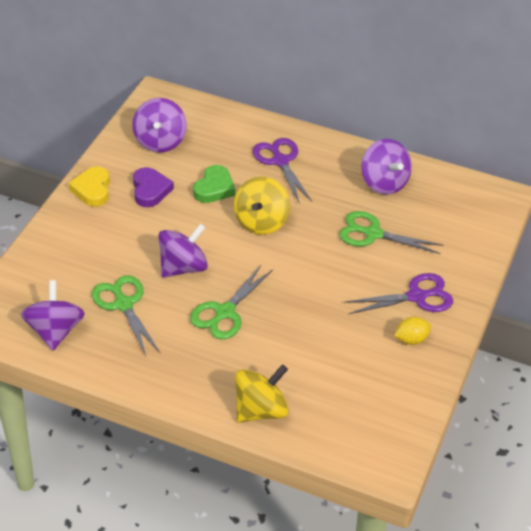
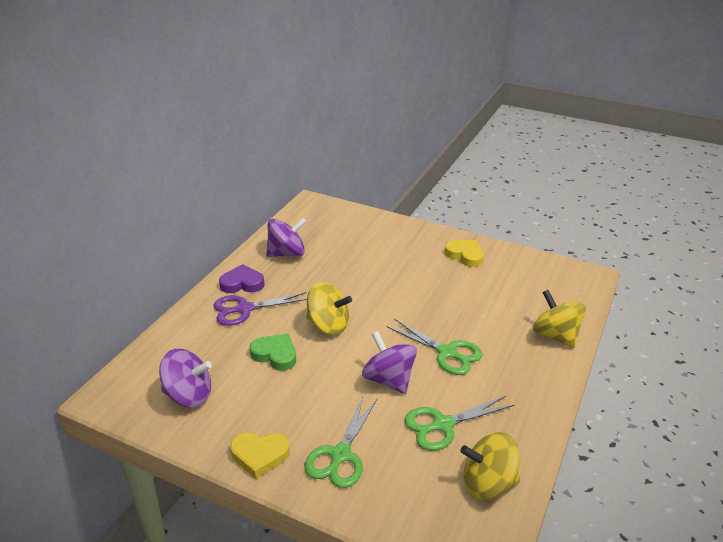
camera: 85 degrees left, 10 degrees down
(55, 331) = (488, 483): purple spinning top -> yellow spinning top
(150, 190) = (270, 404): purple heart -> purple heart (242, 283)
(373, 234) = (349, 264): green scissors -> green scissors (340, 455)
(411, 339) = (465, 255): yellow lemon -> yellow heart
(416, 297) = (420, 249): purple scissors -> none

